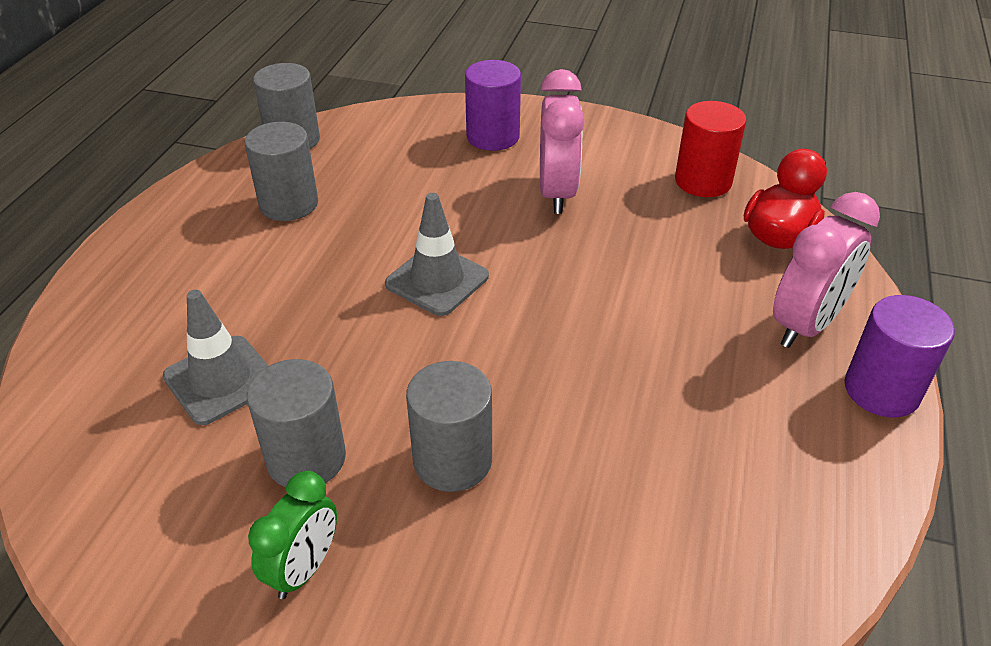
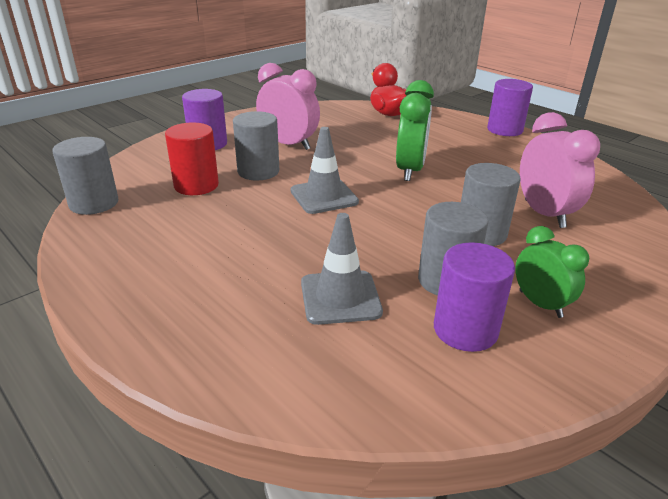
camera: 60 degrees left, 10 degrees down
(210, 506) = (465, 330): none -> purple cylinder
(289, 204) = (172, 224): grey cylinder -> grey cylinder (258, 171)
(588, 328) = (410, 170): none -> green clock
(703, 181) = (328, 113): red cylinder -> red cylinder (196, 185)
(806, 325) = (453, 128): pink clock -> pink clock (544, 214)

